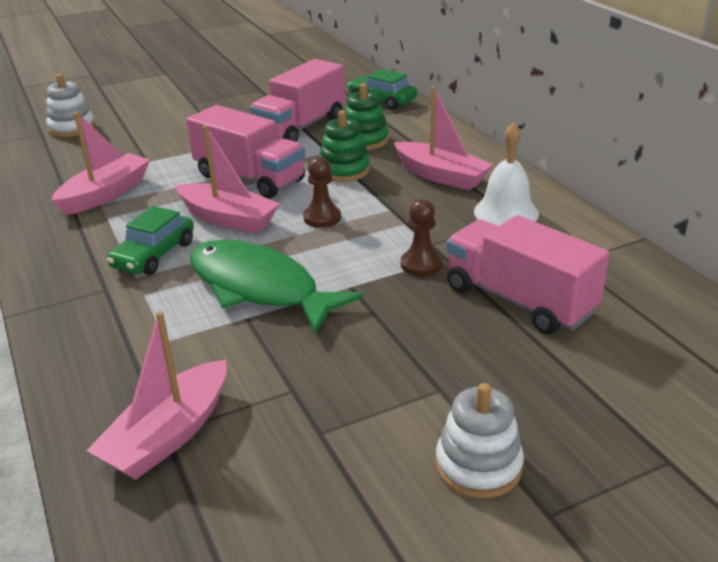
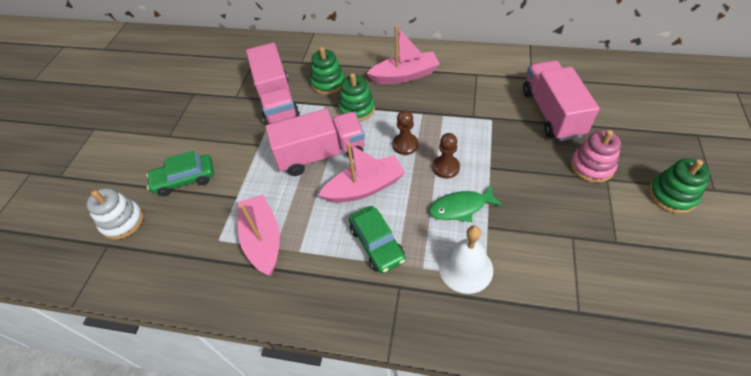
camera: 50 degrees left, 20 degrees up
(169, 435) = (582, 311): pink boat -> none
(259, 288) = (461, 207): green fish -> green fish, size x0.56
(382, 100) = (283, 50): green car -> green car (184, 179)
(421, 264) = (491, 130): brown pawn -> brown pawn (446, 167)
(450, 367) = (592, 166): none -> pink stacking toy
(478, 466) = (672, 195): white stacking toy -> green stacking toy
(506, 212) = (466, 73): white bell -> white bell (465, 268)
(519, 300) = (551, 113): pink truck -> pink truck turned 90 degrees clockwise

